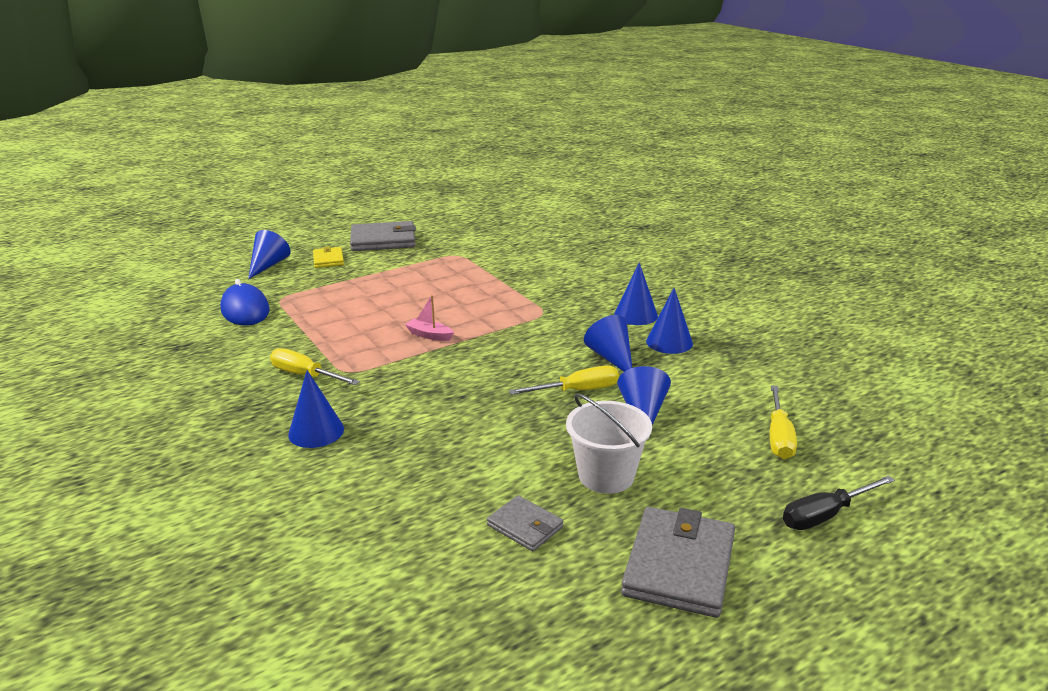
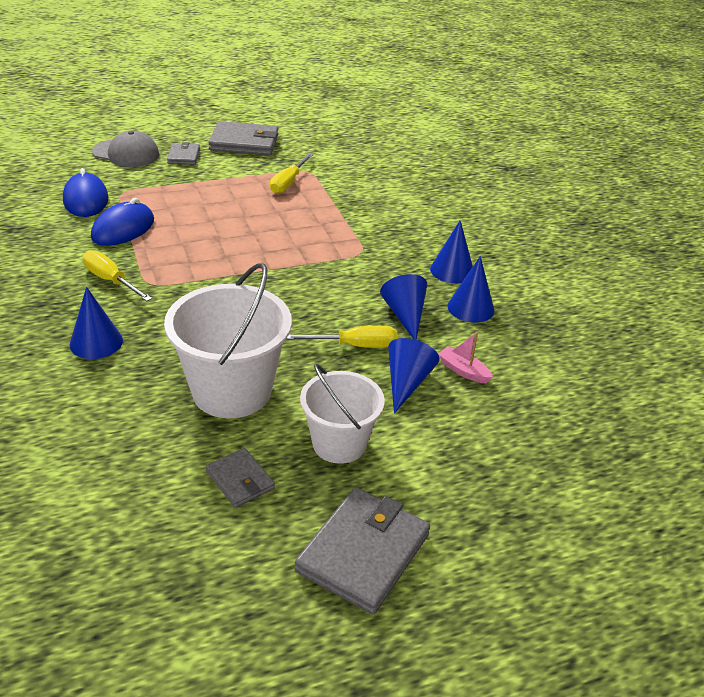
camera: 10 degrees right, 10 degrees up
(268, 265) = (126, 153): blue cone -> grey cap
(296, 329) = (123, 229): none -> blue mouse
(328, 260) = (184, 156): yellow wallet -> grey wallet
(429, 335) = (242, 258): pink boat -> pink boat (463, 371)
(477, 450) = (232, 391): none -> white bucket
(779, 437) = (528, 436): yellow screwdriver -> yellow screwdriver (288, 183)
(825, 515) = (531, 531): black screwdriver -> none

